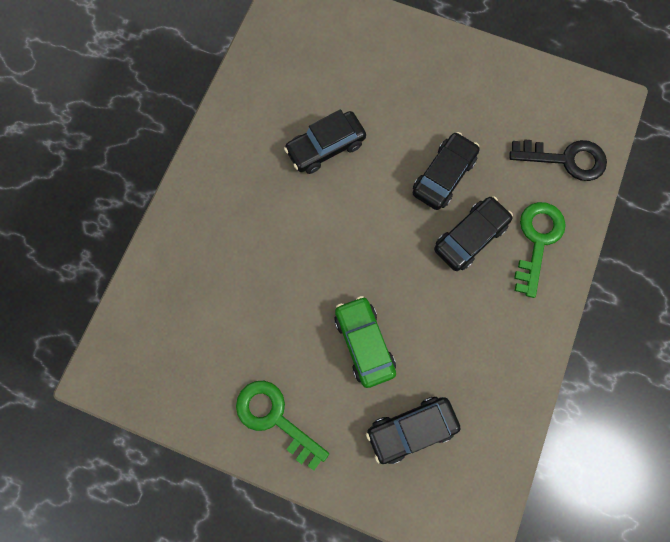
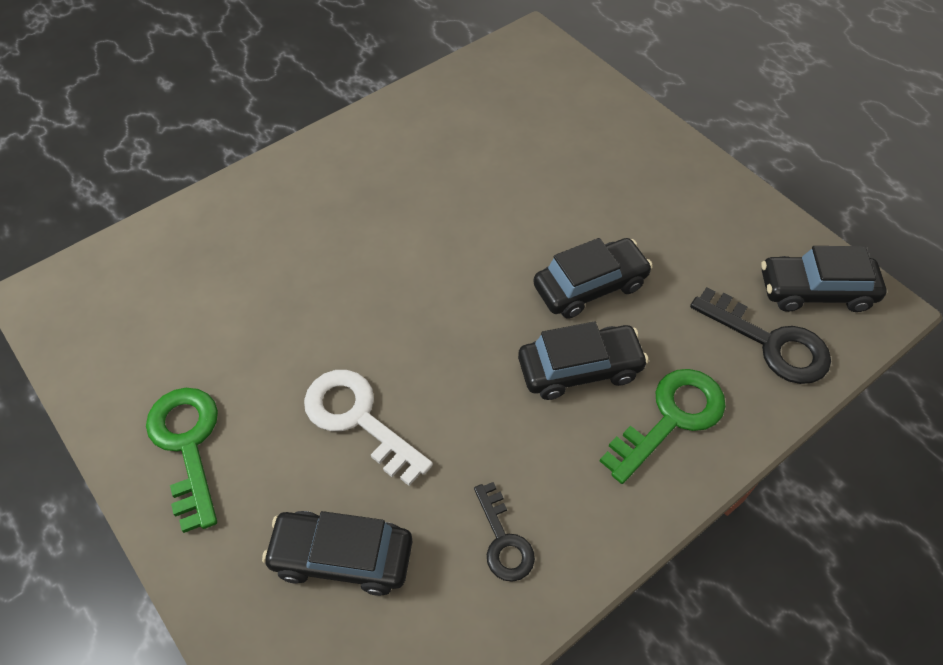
camera: 30 degrees right, 20 degrees down
(325, 147) = (466, 194): black car -> black car (815, 291)
(364, 343) = (358, 419): green car -> white key
(490, 367) = (503, 540): none -> black key

